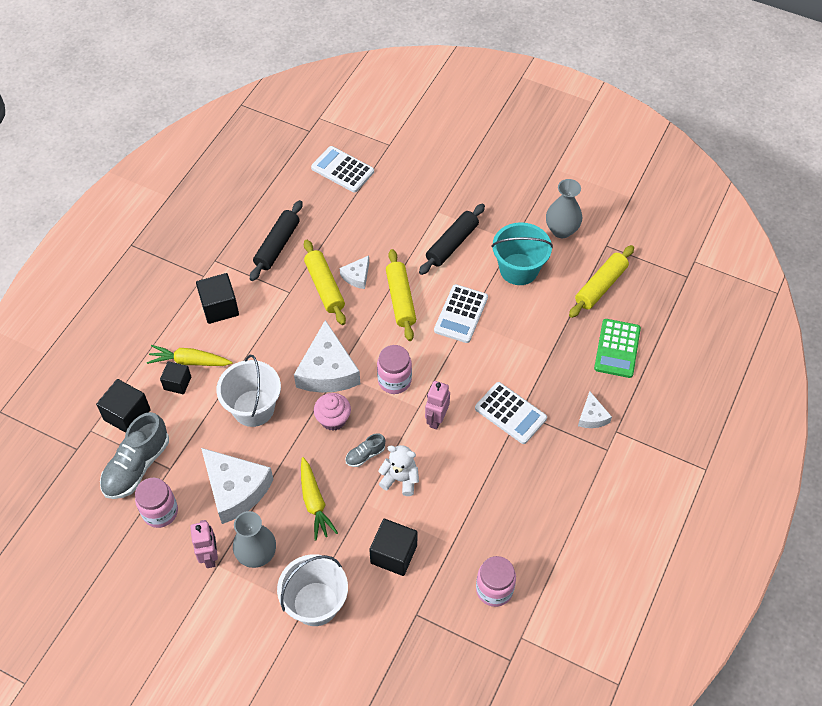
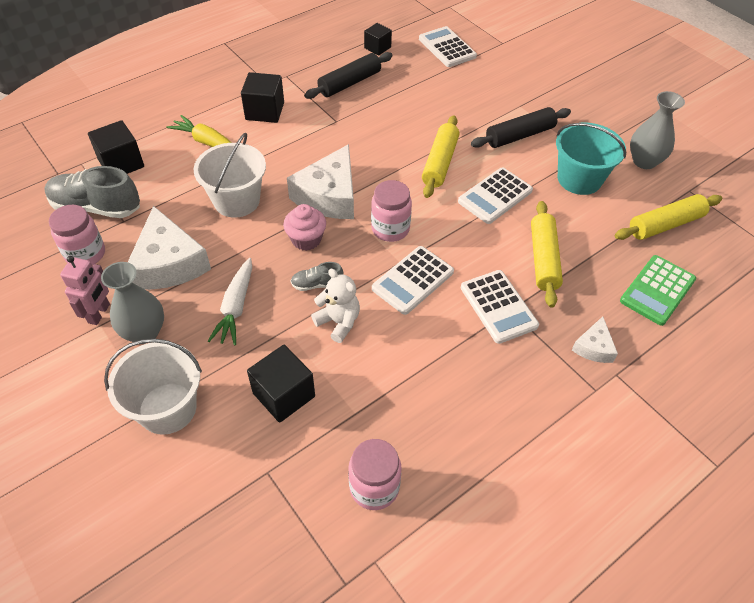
camera: 25 degrees right, 5 degrees down
(137, 466) = (96, 207): grey shoe -> grey shoe turned 45 degrees clockwise
(177, 383) = (184, 155): black cube -> black cube (377, 47)
(314, 502) = (236, 307): yellow carrot -> white carrot
(325, 287) = (372, 128): yellow rolling pin -> yellow rolling pin (543, 259)
(357, 276) = (408, 130): white cheese -> none
(436, 419) = (413, 280): pink robot -> white calculator

